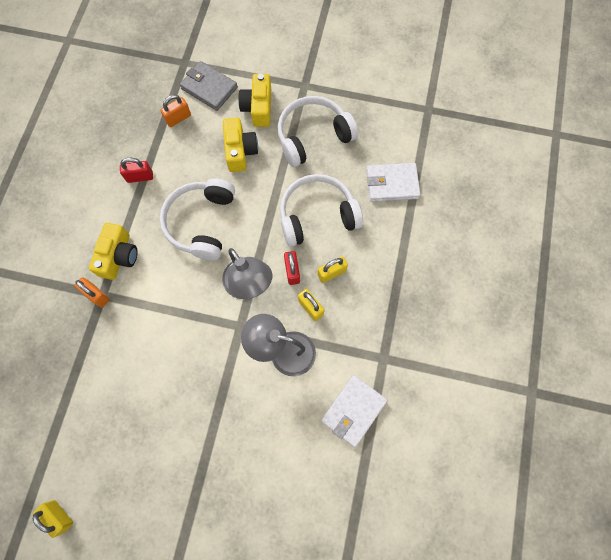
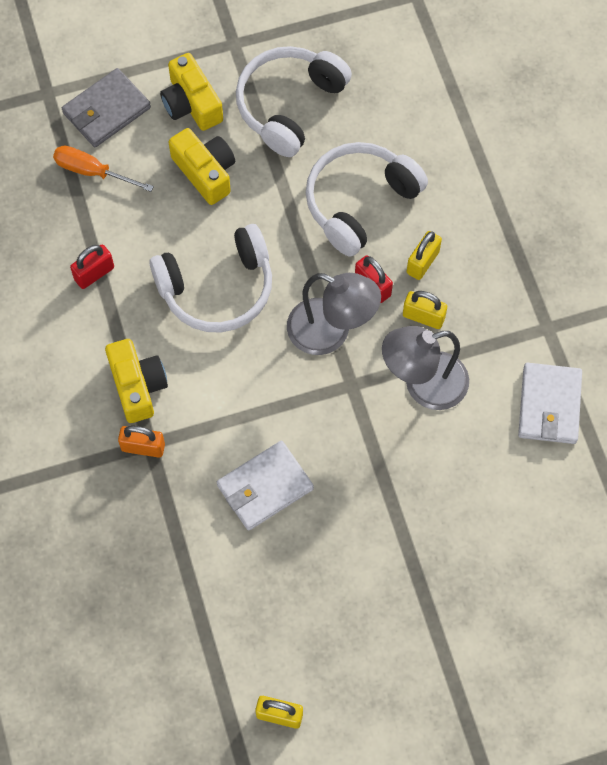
camera: 30 degrees left, 5 degrees down
(178, 118) = (92, 172): orange padlock -> orange screwdriver
(201, 223) = (217, 288): white headphones -> white headphones turned 90 degrees counterclockwise
(209, 88) = (106, 110): grey wallet -> grey wallet turned 45 degrees counterclockwise
(392, 184) = (428, 114): white wallet -> white wallet (265, 487)

